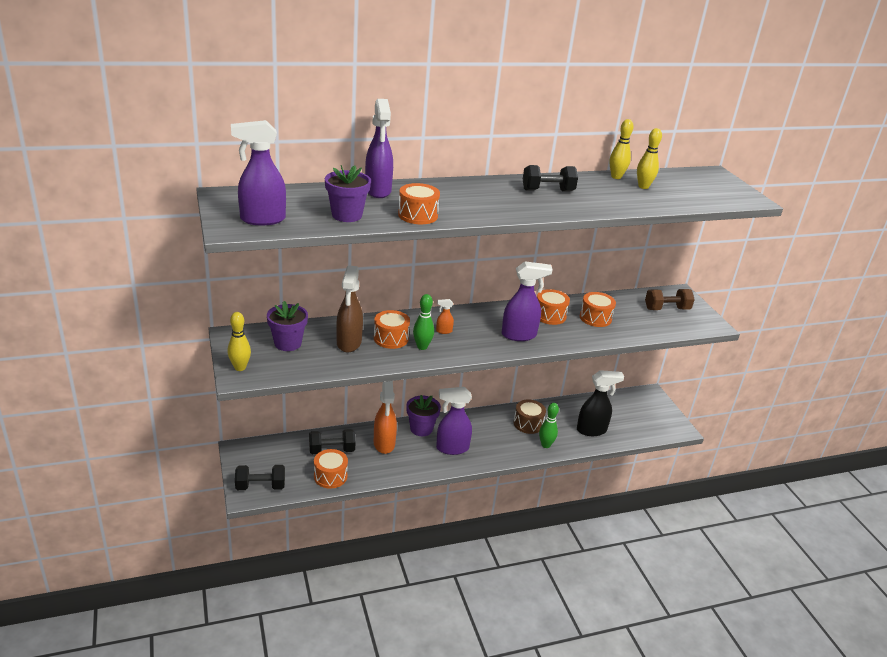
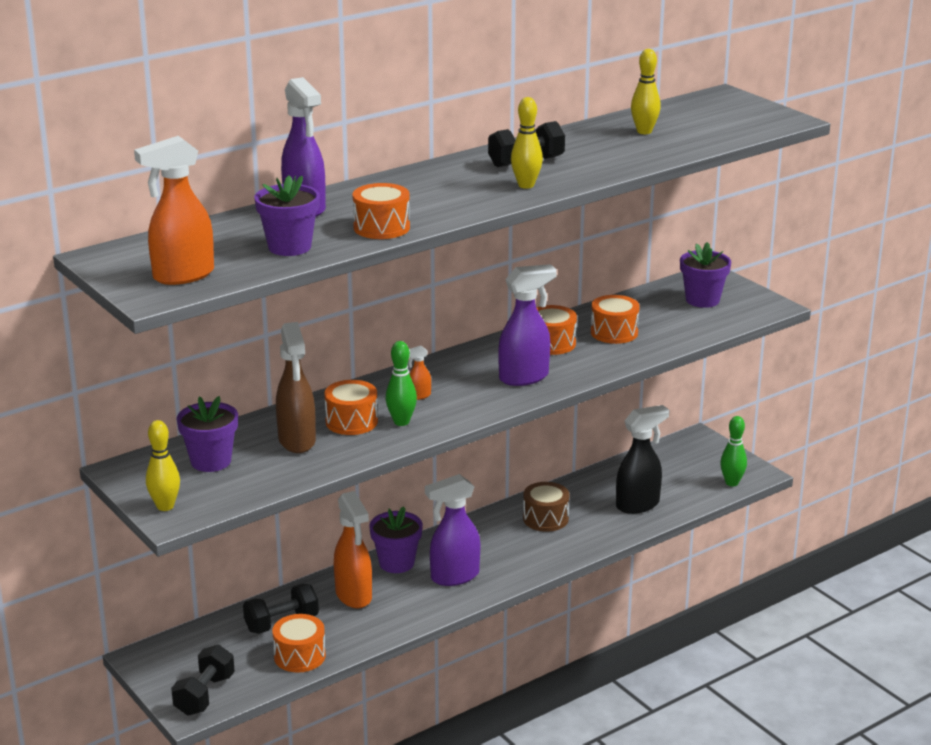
camera: 15 degrees left, 5 degrees down
(260, 486) = (204, 695): black dumbbell -> black dumbbell turned 45 degrees counterclockwise
(262, 219) = (182, 276): purple spray bottle -> orange spray bottle
(545, 445) = (583, 539): green bowling pin -> green bowling pin (732, 483)
(616, 177) = (602, 126): yellow bowling pin -> yellow bowling pin (526, 185)
(666, 309) = (702, 300): brown dumbbell -> purple flower pot

